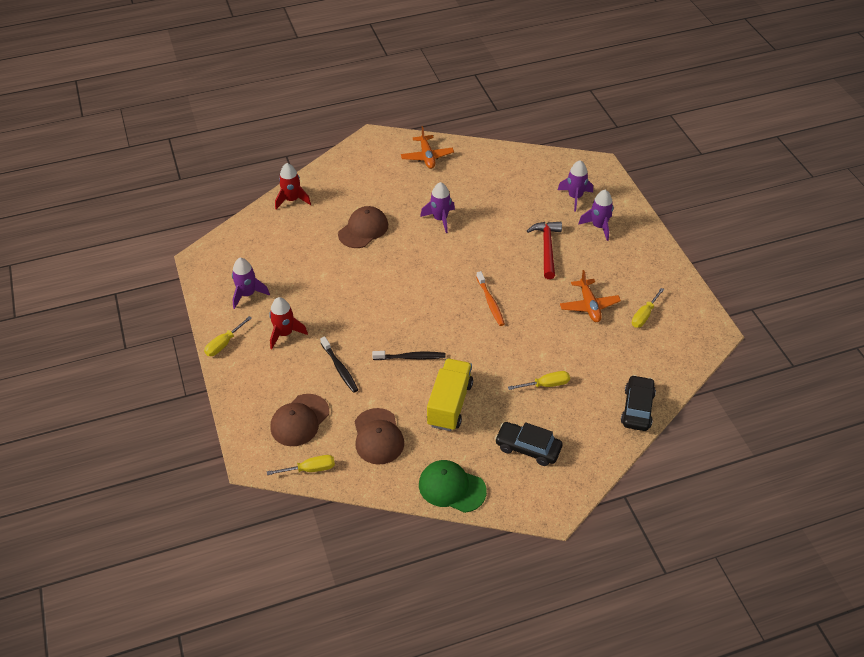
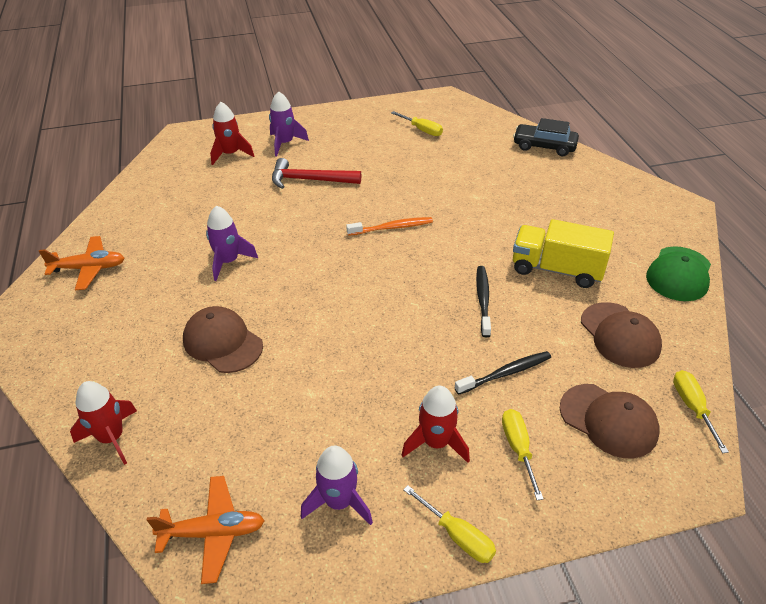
camera: 85 degrees left, 5 degrees down
(378, 436) = (620, 335): brown cap -> brown cap turned 75 degrees clockwise
(528, 448) = (609, 216): black car -> none
(545, 385) = (519, 197): yellow screwdriver -> yellow screwdriver (518, 449)
(575, 197) = (230, 154): purple rocket -> red rocket
(589, 305) = (405, 160): orange plane -> orange plane (213, 533)

